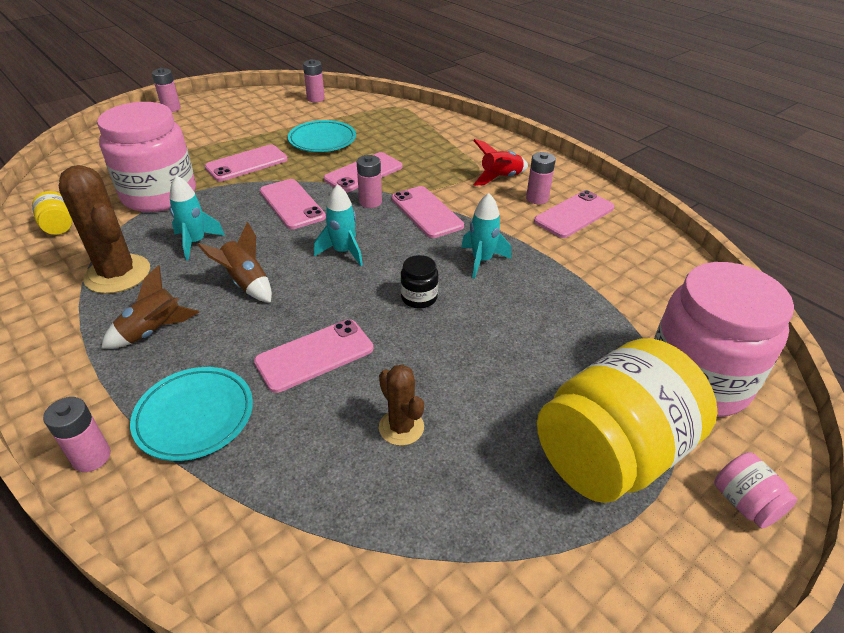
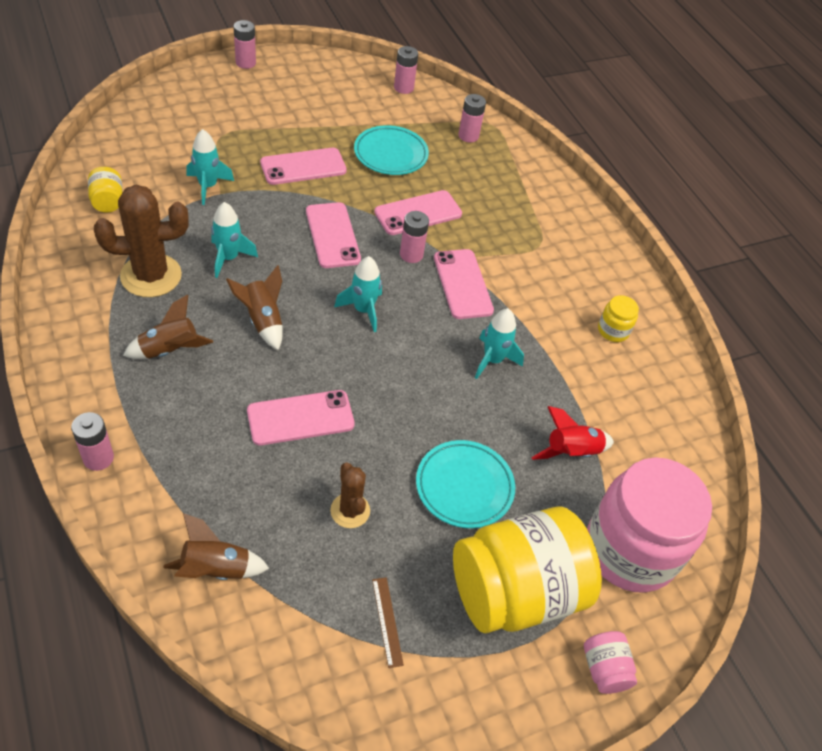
camera: 10 degrees right, 10 degrees up
(118, 274) = (151, 276): brown cactus -> brown cactus turned 75 degrees counterclockwise
(159, 195) = (208, 186): pink jar -> turquoise rocket
(195, 416) = (185, 446): turquoise plate -> turquoise plate (464, 487)
(268, 537) = (216, 569): none -> brown rocket
(419, 298) = (415, 385): black jar -> none
(491, 530) = (387, 621): none -> brown ruler
(500, 178) = (558, 260): red rocket -> red rocket (571, 452)
(537, 198) = (584, 298): pink battery -> pink battery (468, 136)
(574, 214) = (613, 330): pink phone -> yellow jar

